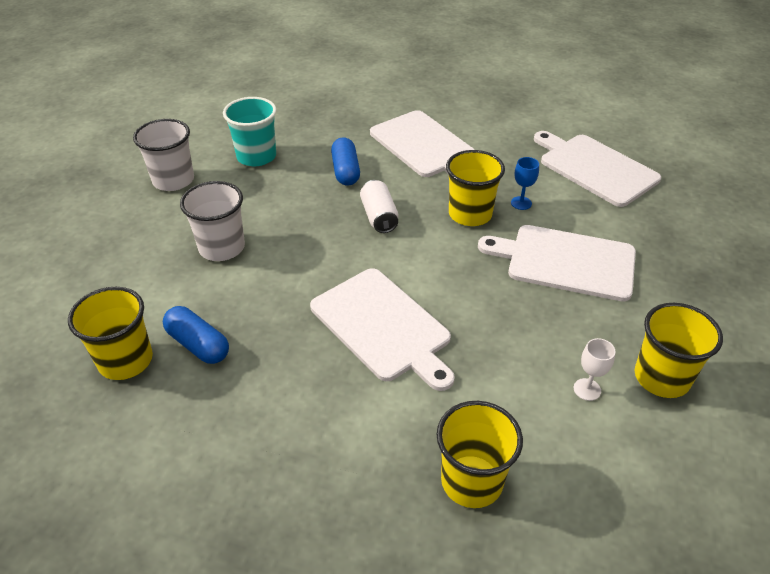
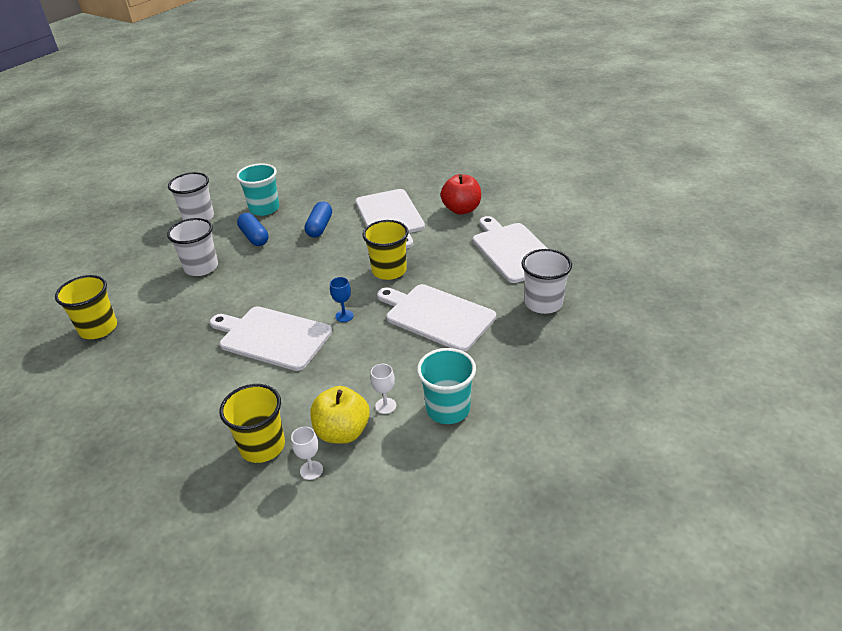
camera: 20 degrees right, 5 degrees down
(198, 345) = (147, 327): blue capsule -> blue capsule (254, 237)
(379, 217) = (321, 263): white can -> none
(382, 326) = (272, 337): white cutting board -> white cutting board turned 135 degrees clockwise
(502, 127) = (461, 209): none -> red apple
(521, 203) = (434, 268): blue goblet -> blue goblet (344, 316)
(557, 499) = (311, 470): none -> white goblet
(559, 436) = (342, 432): none -> yellow apple
(661, 377) = (448, 409): yellow cup -> turquoise cup
(672, 226) = (543, 303): none -> white cup

